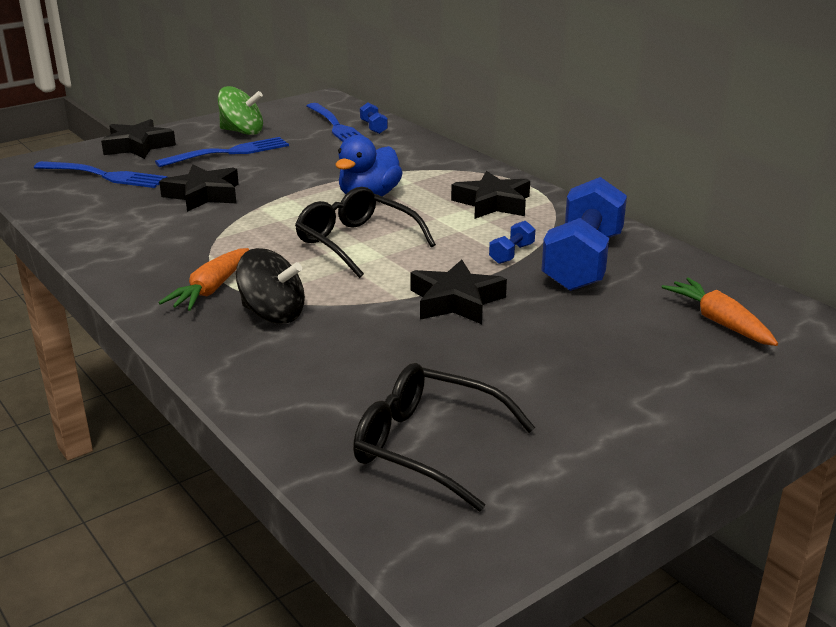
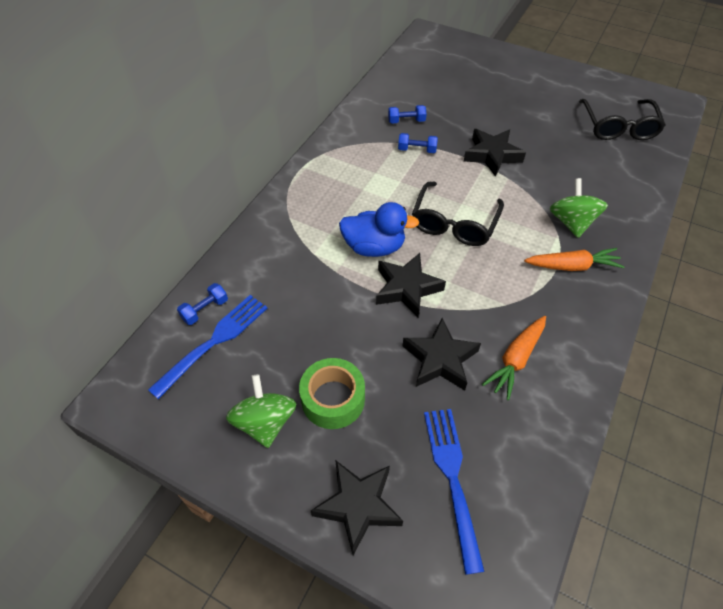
camera: 115 degrees left, 25 degrees up
(228, 153) = (333, 399): blue fork -> green tape
(273, 314) = (571, 222): black spinning top -> green spinning top
(492, 203) = (344, 178): black star -> black star (407, 288)
(583, 262) = (406, 121): blue dumbbell -> blue dumbbell, size x0.41
(719, 322) = (439, 69): orange carrot -> orange carrot (516, 359)

